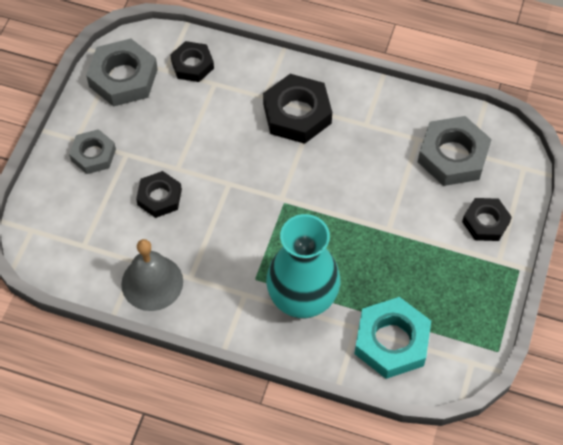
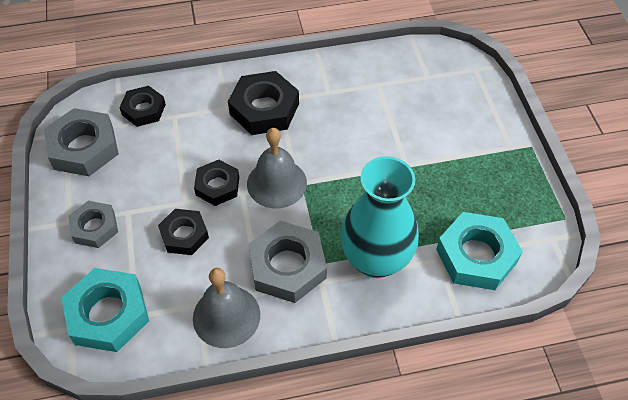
camera: 30 degrees left, 5 degrees down
(64, 233) = (108, 314): none -> turquoise nut
(263, 189) = (276, 183): none -> grey bell
(453, 156) = (415, 84): grey nut -> grey nut (287, 266)
(485, 222) = (478, 122): black nut -> black nut (217, 186)

